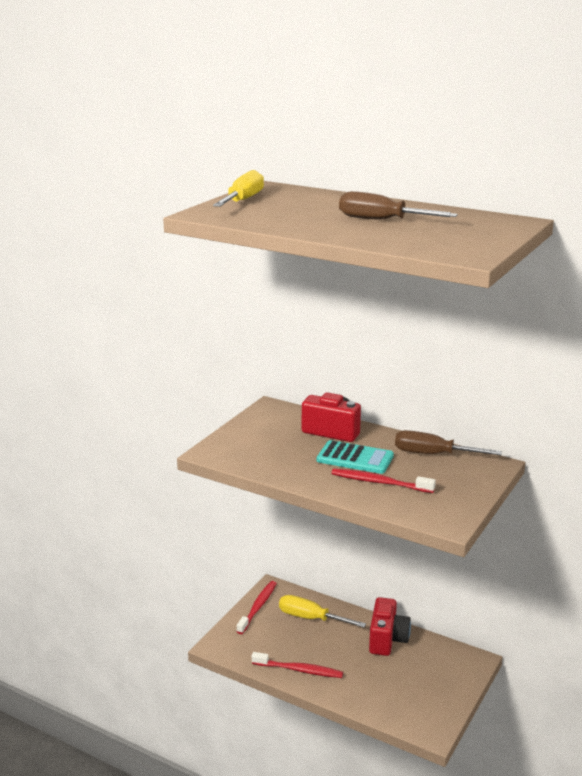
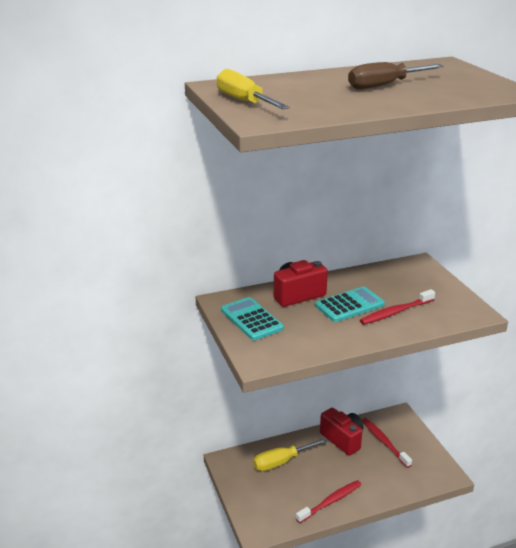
camera: 50 degrees left, 5 degrees up
(258, 607) = (238, 481): red toothbrush -> red toothbrush (384, 442)
(264, 428) = (251, 319): none -> turquoise calculator
(433, 454) = (381, 275): brown screwdriver -> none

